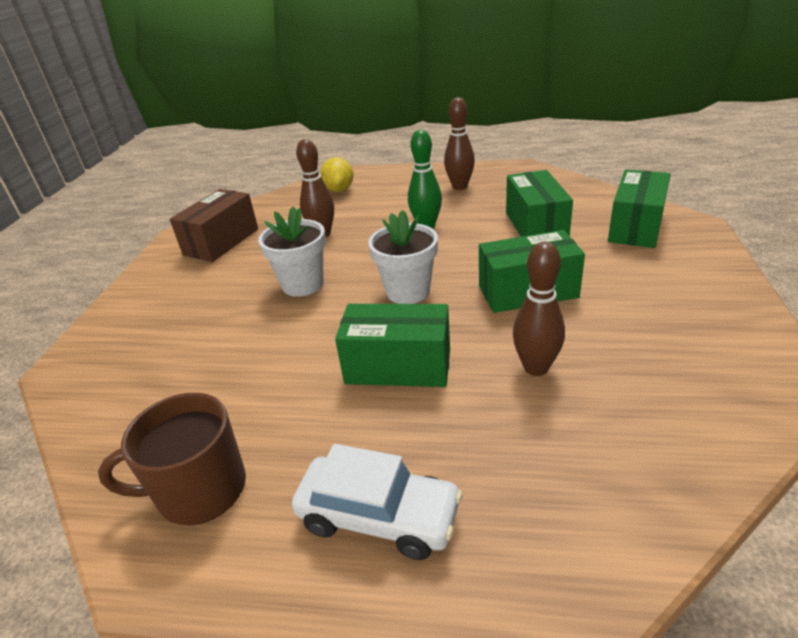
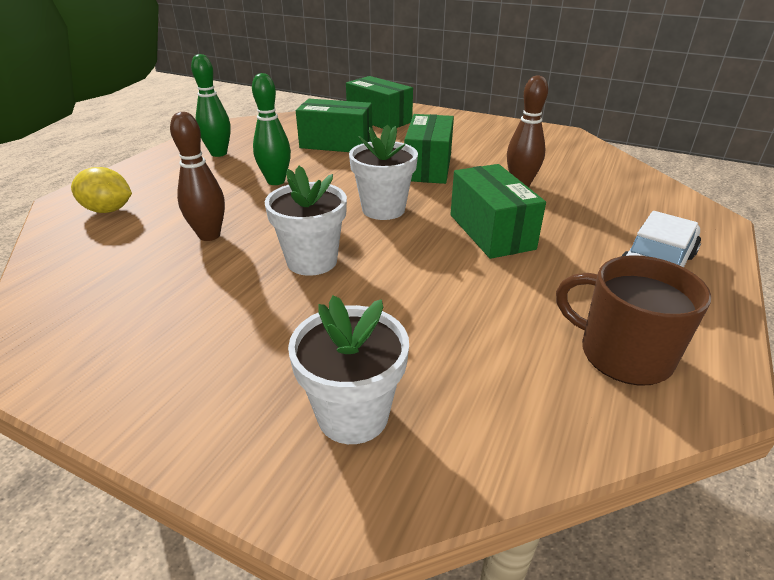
camera: 75 degrees left, 0 degrees up
(131, 354) = (353, 415): none -> white flower pot
(200, 490) = (623, 354): brown mug -> brown mug turned 120 degrees clockwise
(221, 242) = (115, 314): brown box -> none
(398, 366) = (491, 231): green box -> green box turned 45 degrees counterclockwise
(460, 186) = (219, 153): brown bowling pin -> green bowling pin

